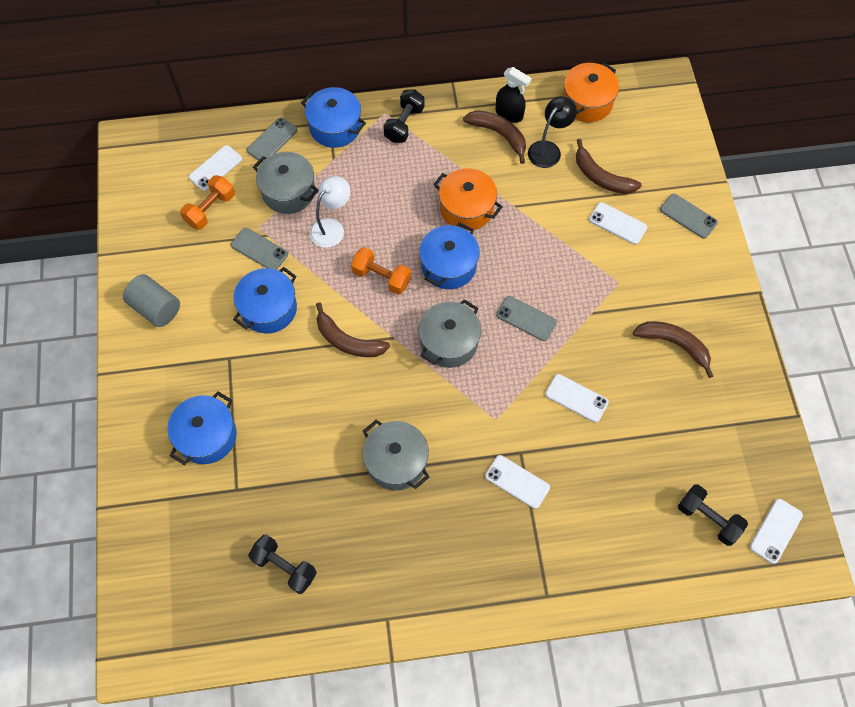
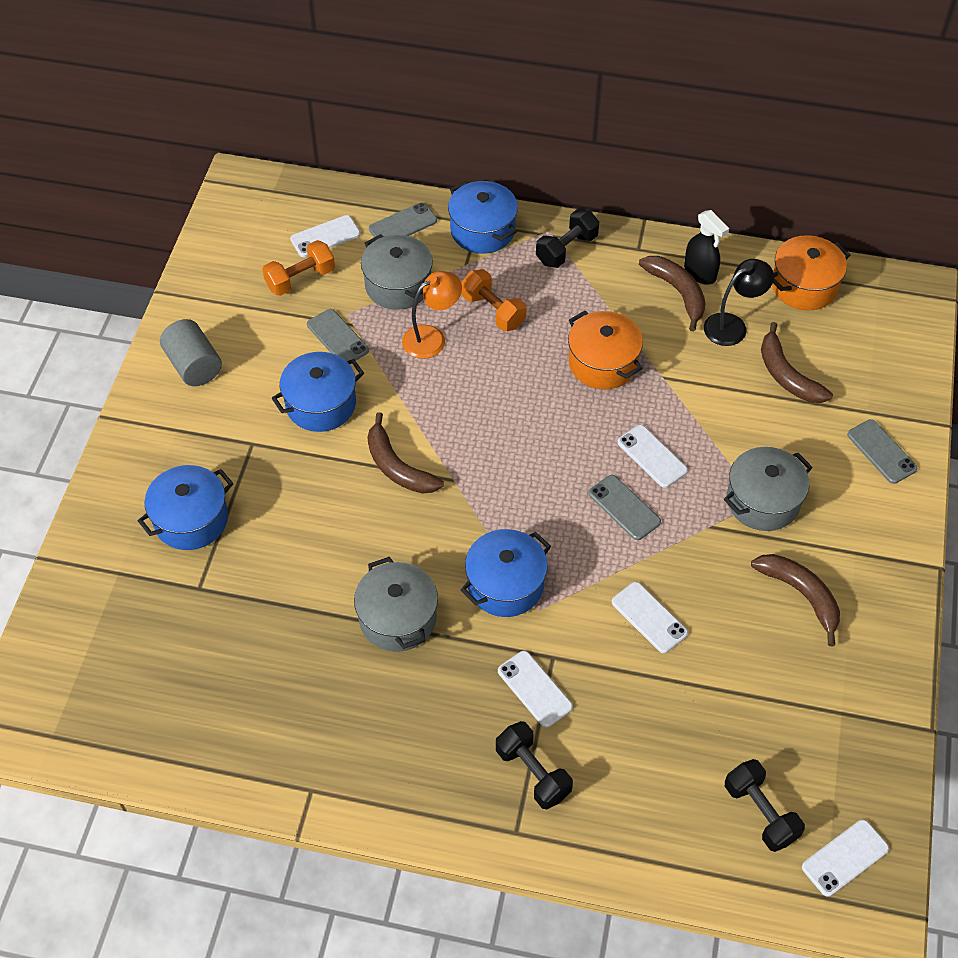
camera: 20 degrees right, 10 degrees down
(284, 567) = (217, 691): black dumbbell -> black dumbbell (533, 773)
(332, 227) = (432, 338): white lamp -> orange lamp
(381, 277) = (467, 409): orange dumbbell -> orange dumbbell (493, 311)
(448, 266) = (553, 420): blue pot -> blue pot (505, 585)
(449, 342) = (518, 505): grey pot -> grey pot (763, 501)
(617, 223) = (786, 434): white phone -> white phone (652, 456)

